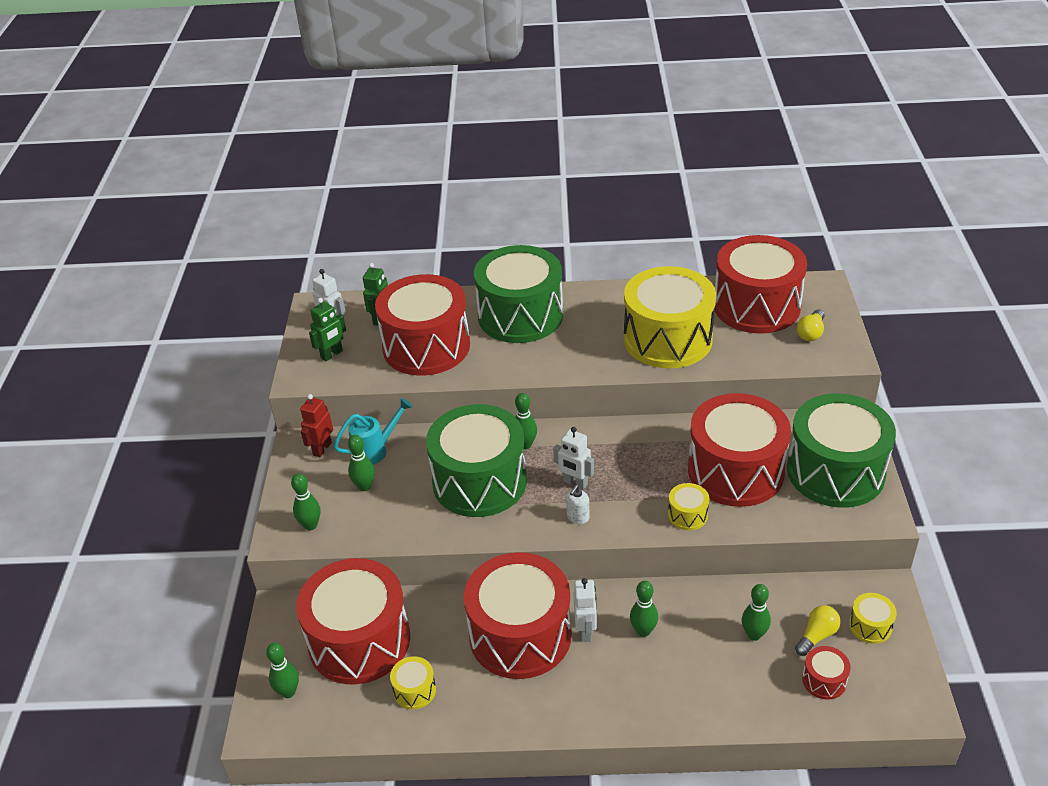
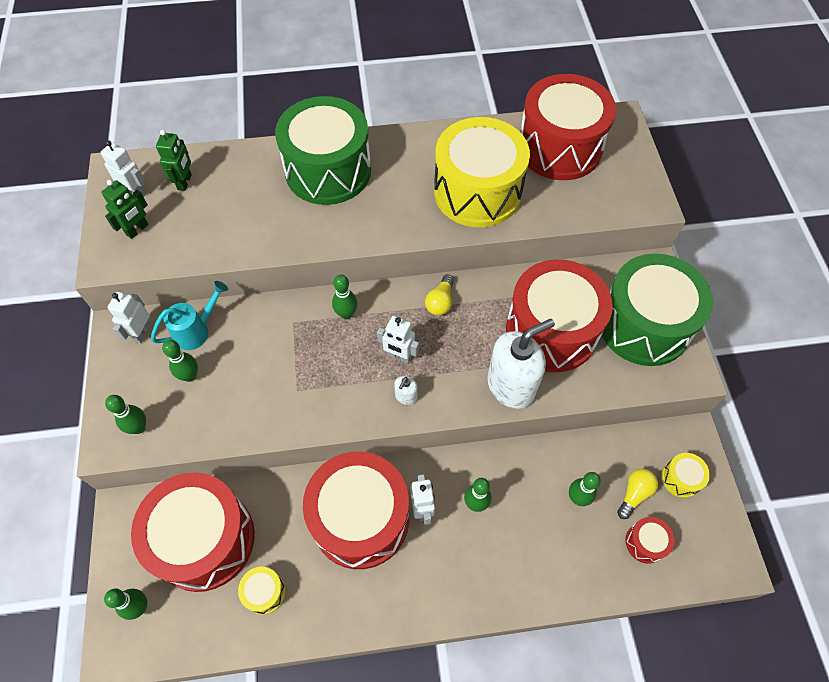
camera: 10 degrees left, 20 degrees up
(322, 449) = (142, 333): red robot -> white robot
(426, 346) = (235, 214): red drum -> none
(479, 481) = (305, 361): green drum -> none
(687, 515) = (511, 386): yellow drum -> white soap dispenser
(811, 333) = (614, 177): yellow light bulb -> yellow light bulb (440, 302)

